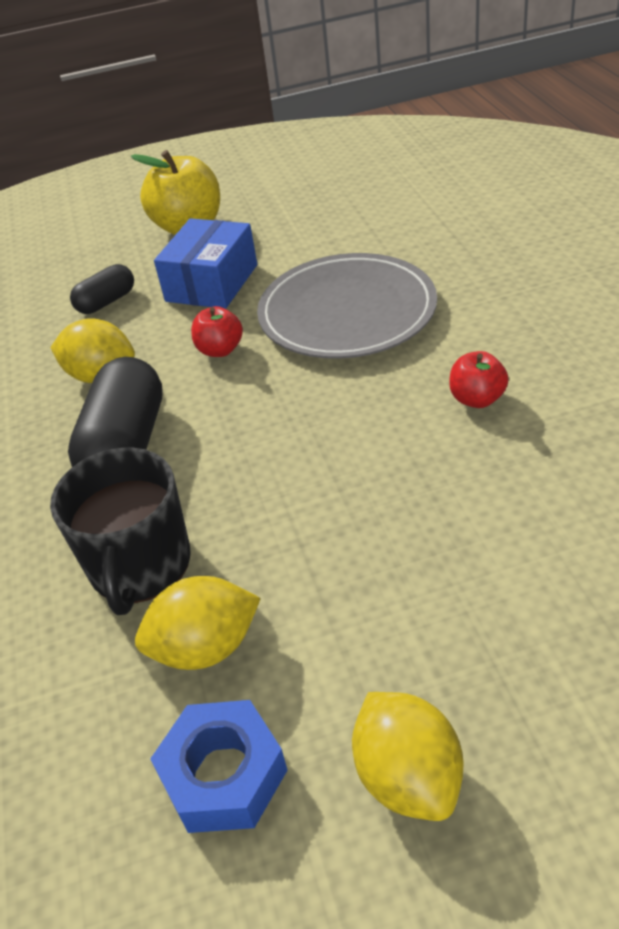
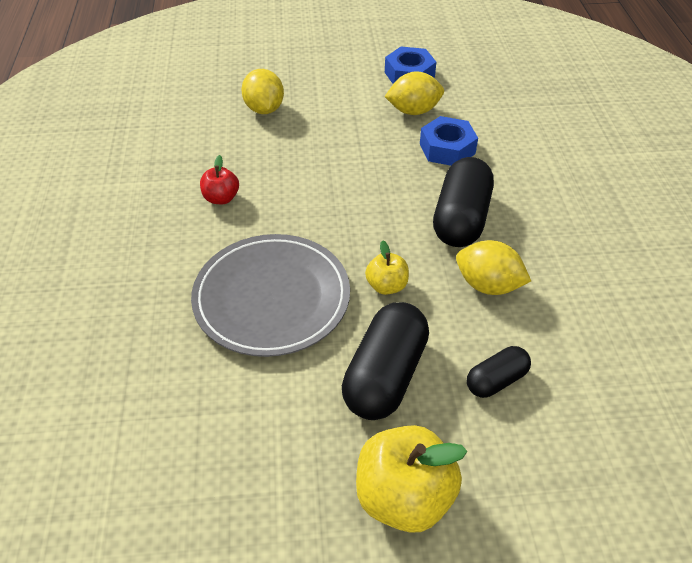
camera: 175 degrees left, 5 degrees up
(140, 565) = (447, 148): black mug -> blue nut
(212, 283) = (385, 376): blue box -> black capsule
(220, 350) = (386, 286): red apple -> yellow apple
(408, 777) = (340, 64): yellow lemon -> yellow lemon (264, 109)

